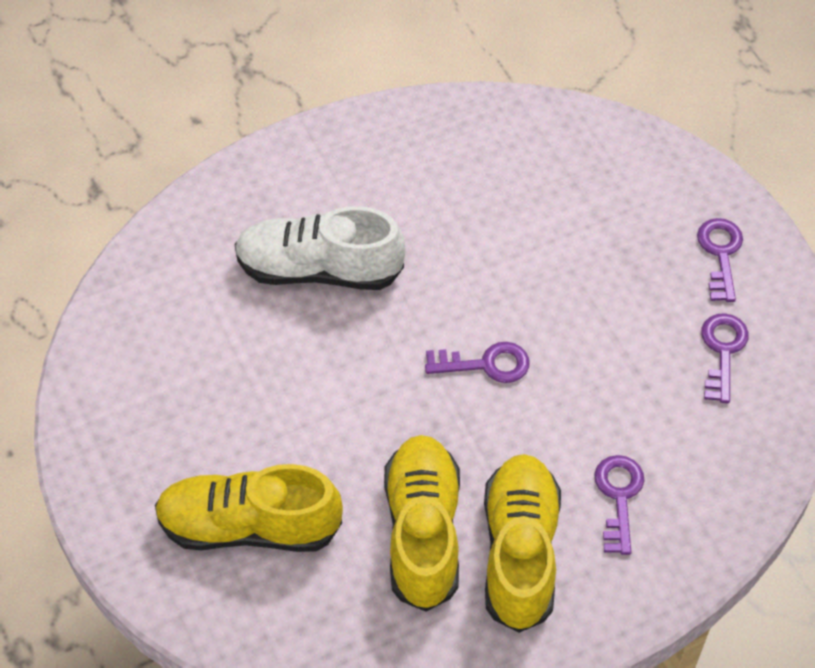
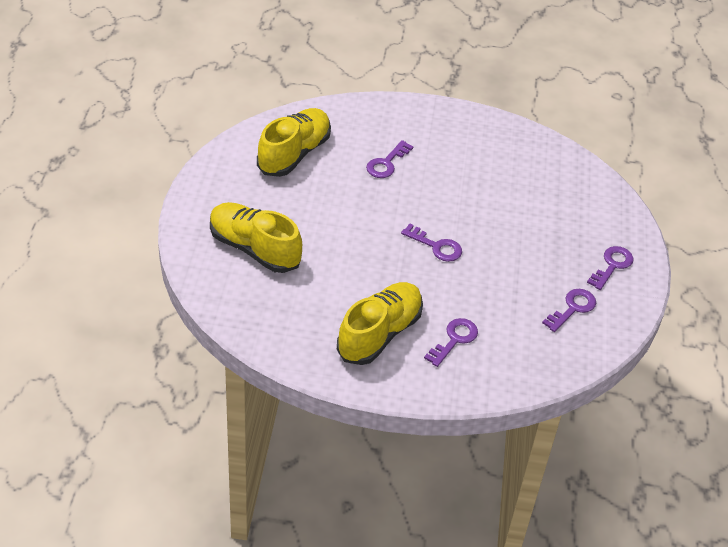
camera: 30 degrees right, 10 degrees down
(319, 269) = (386, 163): white shoe -> purple key
(422, 532) = (337, 298): yellow shoe -> yellow shoe (294, 154)

